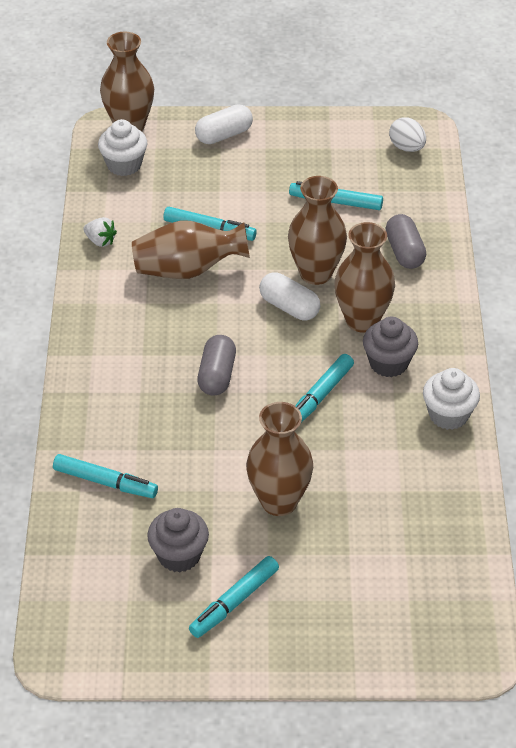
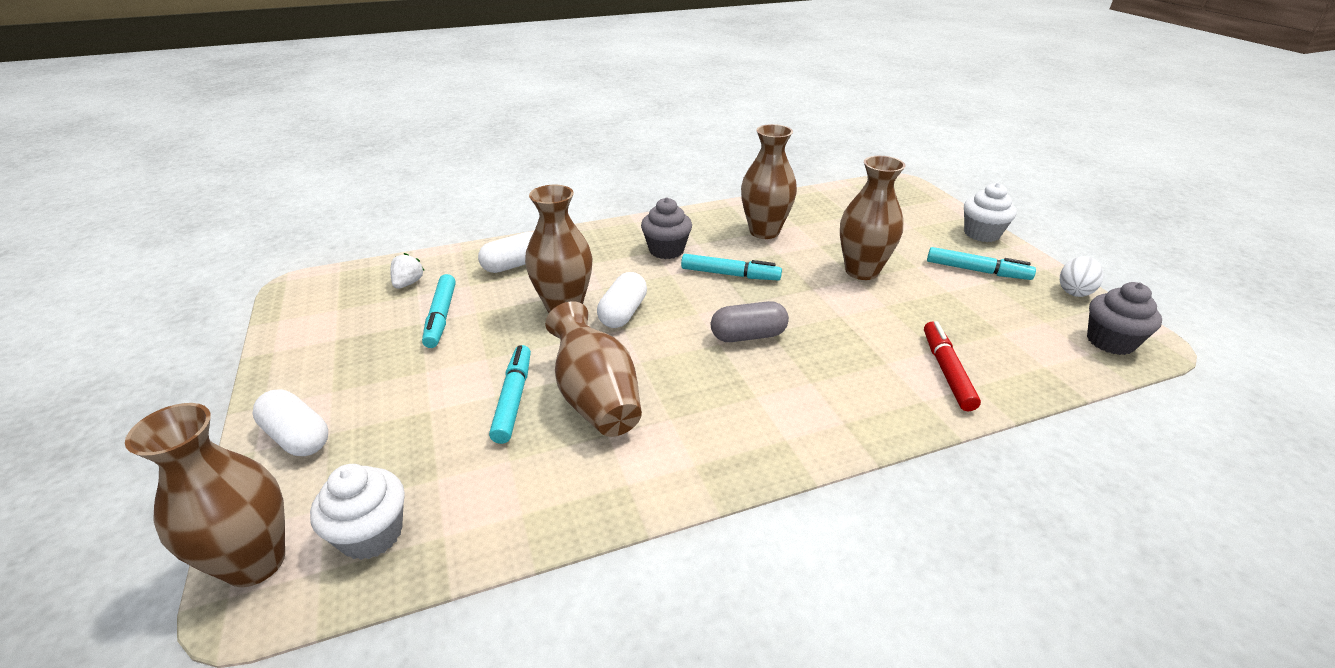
camera: 110 degrees left, 10 degrees down
(100, 241) = (568, 502): white strawberry -> white strawberry (408, 283)
(105, 482) = (946, 371): turquoise marker -> red marker
(179, 555) = (970, 306): grey cupcake -> grey cupcake (1110, 341)
(362, 320) = (620, 271): brown vase -> brown vase (764, 232)
(404, 252) = (514, 265): grey capsule -> white capsule
(407, 147) = (338, 290): white egg -> white egg (1074, 291)
(448, 415) = (705, 218): white cupcake -> white cupcake (981, 234)

